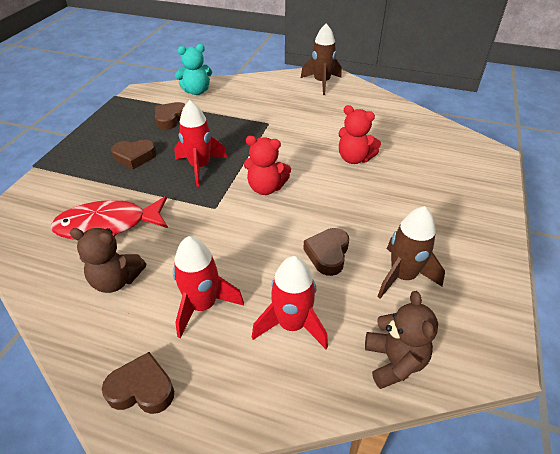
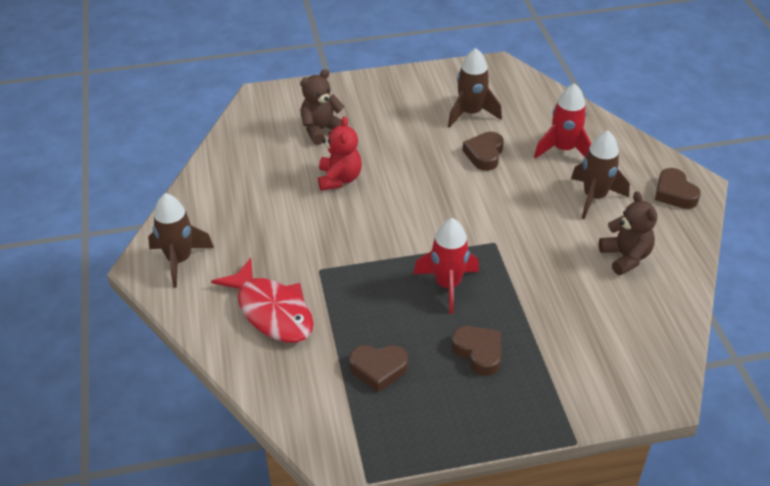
camera: 120 degrees left, 0 degrees up
(108, 226) = (585, 302): red fish -> red fish (272, 311)
(196, 91) = (288, 383): turquoise teddy bear -> none
(203, 305) = (594, 197): red rocket -> brown rocket
(266, 188) = (437, 221): red teddy bear -> none
(327, 254) = (484, 154): brown heart -> brown heart turned 120 degrees clockwise
(394, 361) = (544, 101): brown teddy bear -> brown teddy bear (321, 130)

